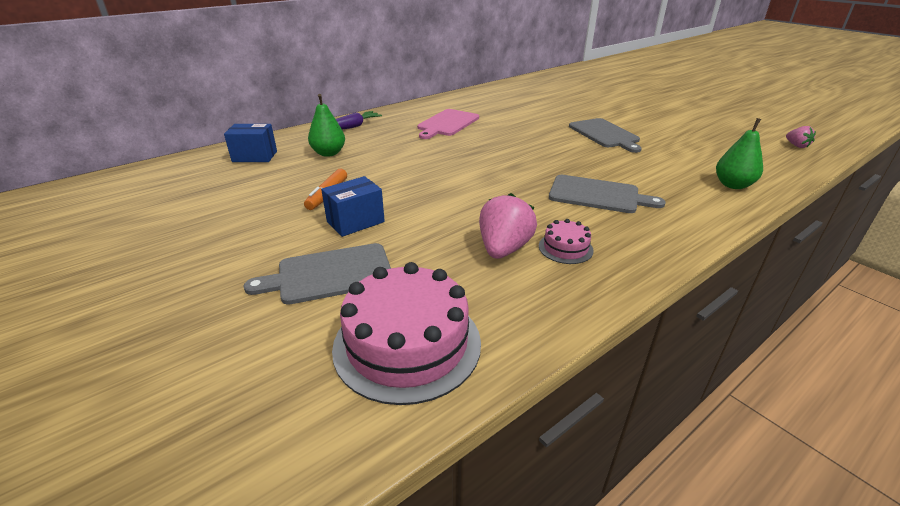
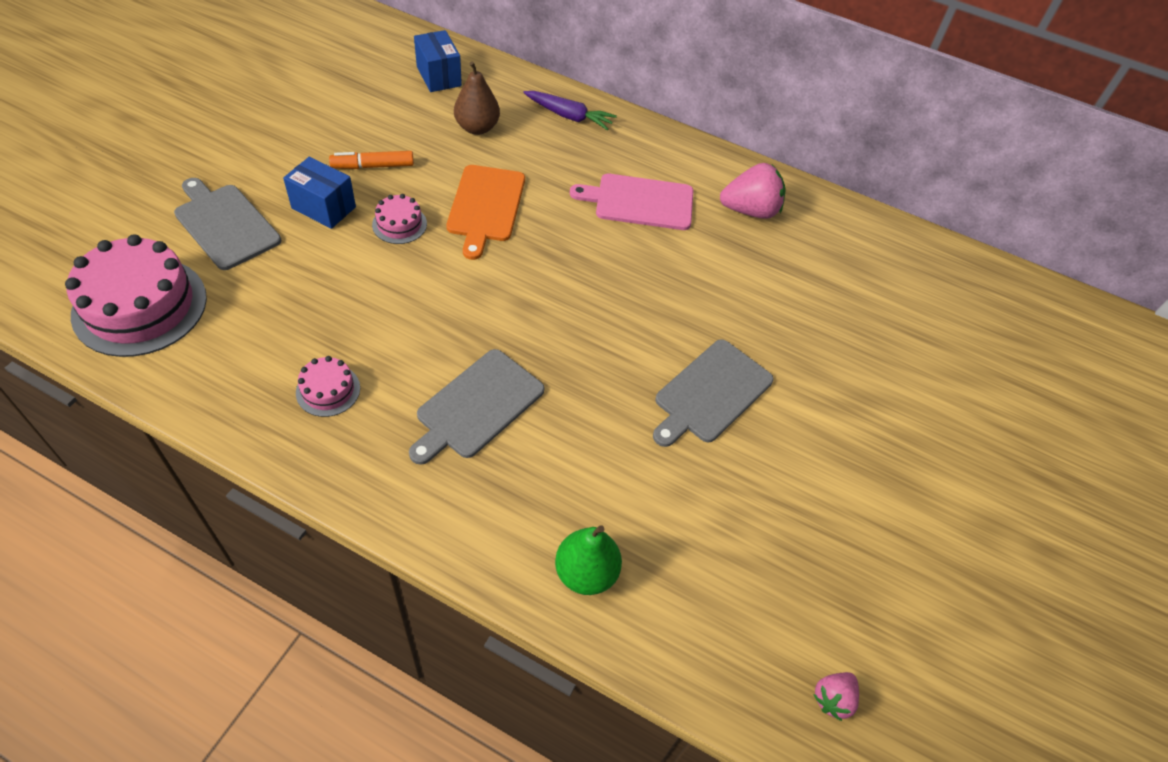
camera: 60 degrees right, 20 degrees up
(328, 153) = (477, 128): green pear -> brown pear
(403, 194) = (399, 224): none -> pink cake
(412, 163) = (486, 206): none -> orange cutting board
(503, 249) = (308, 337): pink strawberry -> pink strawberry (750, 210)
(598, 195) = (477, 406): grey cutting board -> grey cutting board turned 45 degrees clockwise

